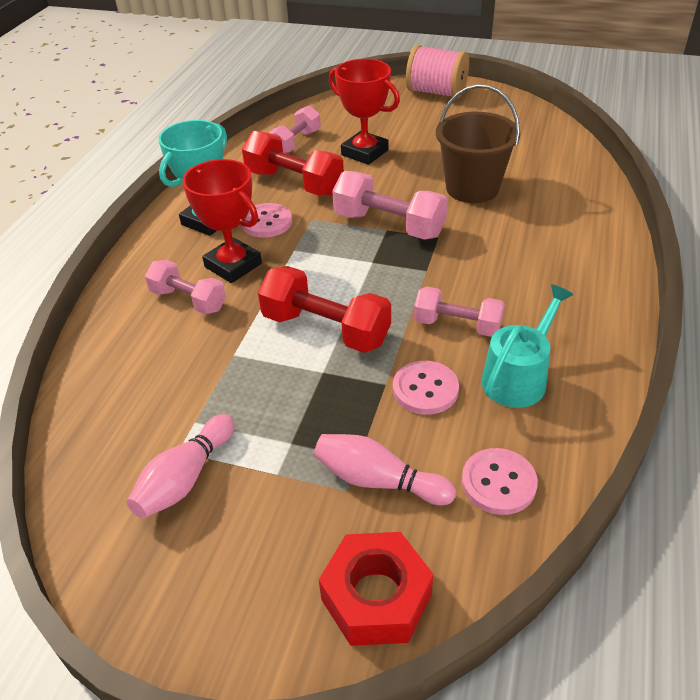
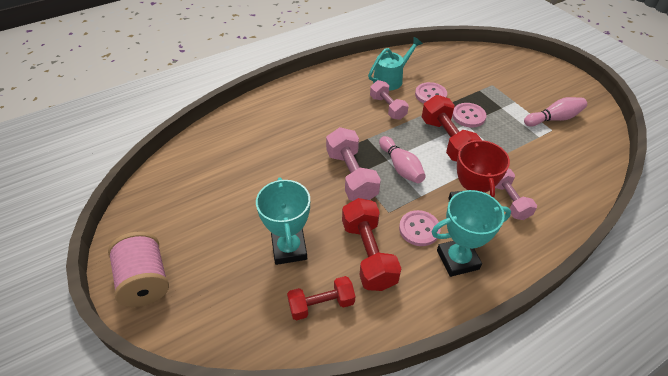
camera: 140 degrees left, 5 degrees up
(296, 143) = (321, 304): pink dumbbell -> red dumbbell
(364, 152) = (289, 249): red trophy -> turquoise trophy
(376, 597) = (506, 59): red nut -> none
(378, 481) = (478, 81): pink bowling pin -> pink bowling pin (401, 167)
(472, 188) = (274, 168): brown bucket -> none
(498, 483) = (438, 60): pink button -> pink button (468, 116)
(518, 377) = (391, 79): turquoise watering can -> turquoise watering can turned 150 degrees clockwise

